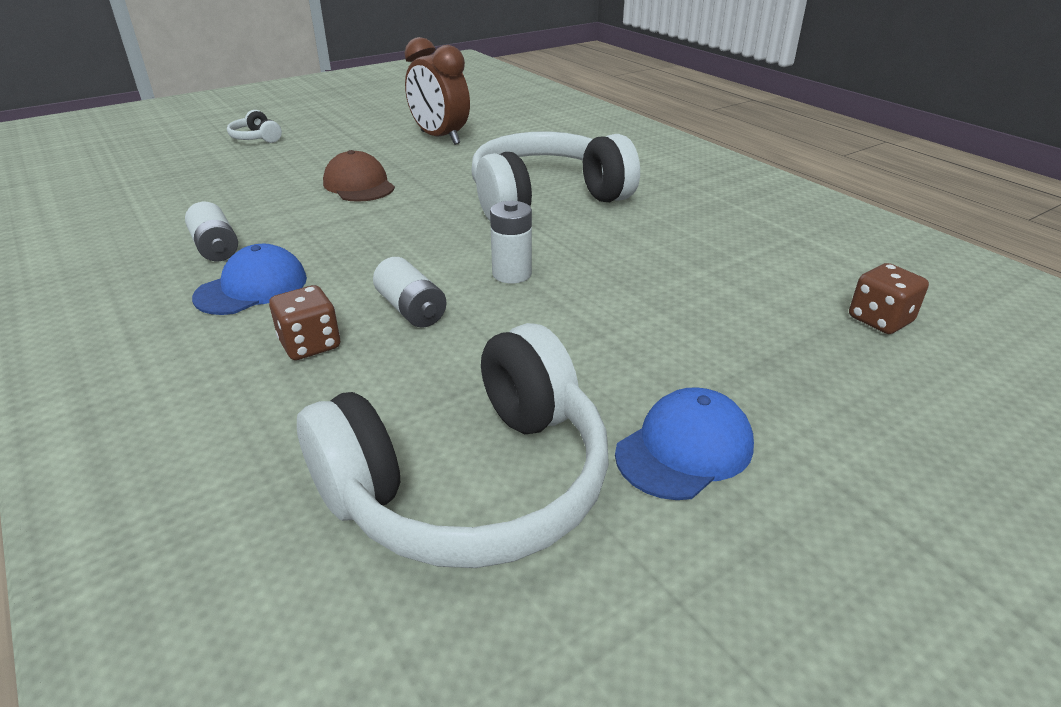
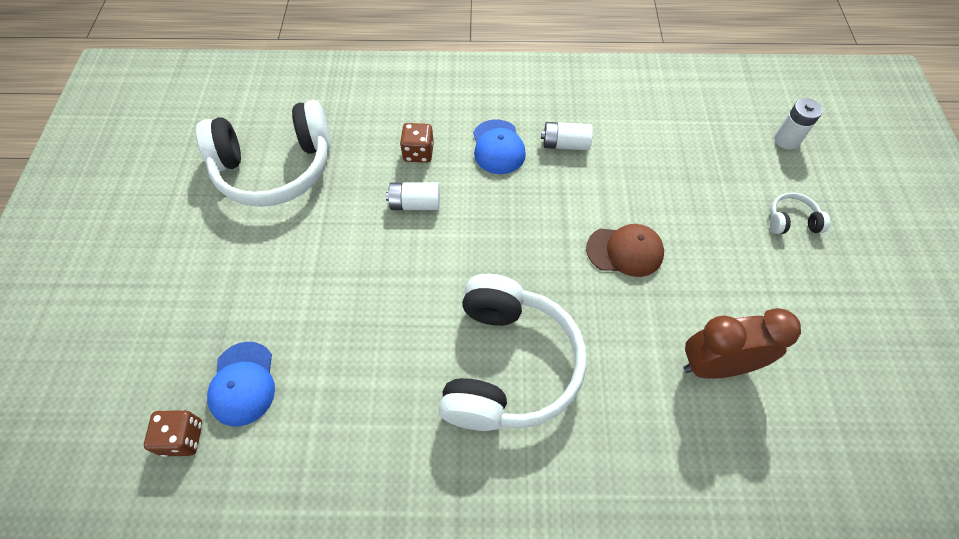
camera: 125 degrees right, 25 degrees up
(470, 482) = (275, 168): white headphones -> white headphones turned 105 degrees counterclockwise
(512, 274) = (412, 271): white battery -> white battery (786, 140)
(684, 449) = (216, 247): blue cap -> blue cap (243, 383)

